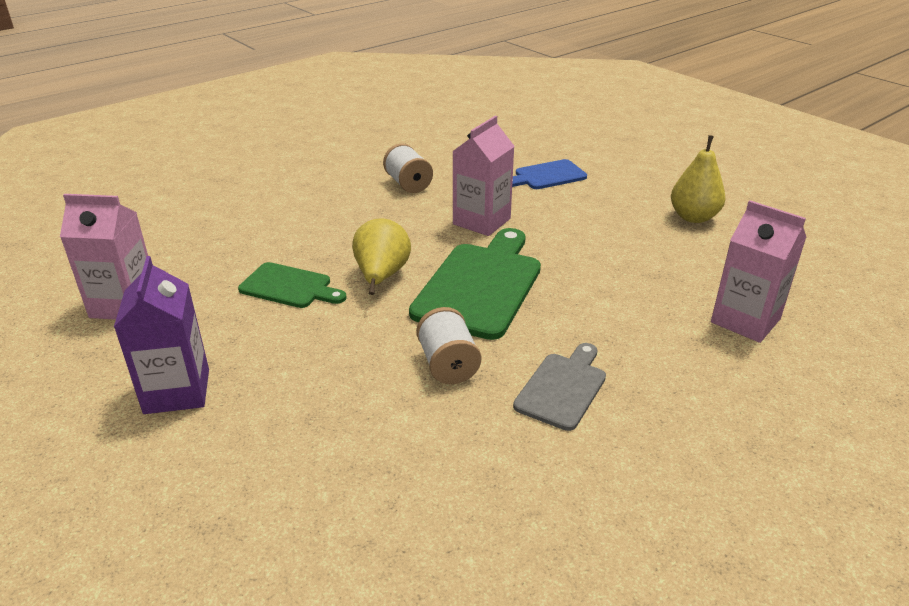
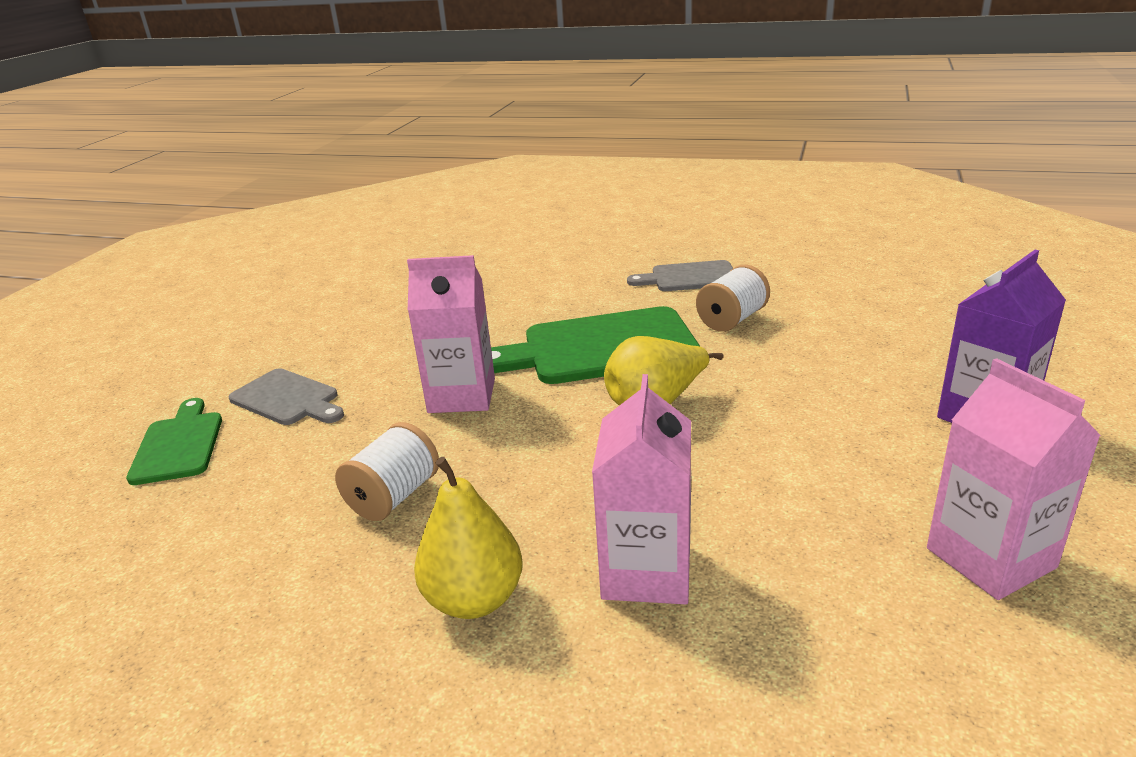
camera: 120 degrees left, 5 degrees down
(289, 287) = (758, 450): green cutting board -> green cutting board (179, 444)
(547, 176) = (288, 399): blue cutting board -> grey cutting board
(693, 217) = (348, 299): yellow pear -> yellow pear (474, 599)
(745, 320) = (518, 249): pink carton -> pink carton (646, 571)

